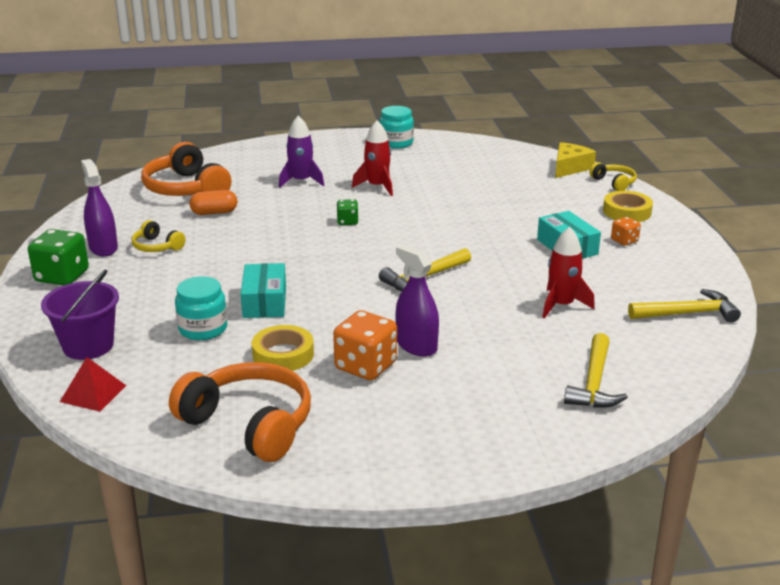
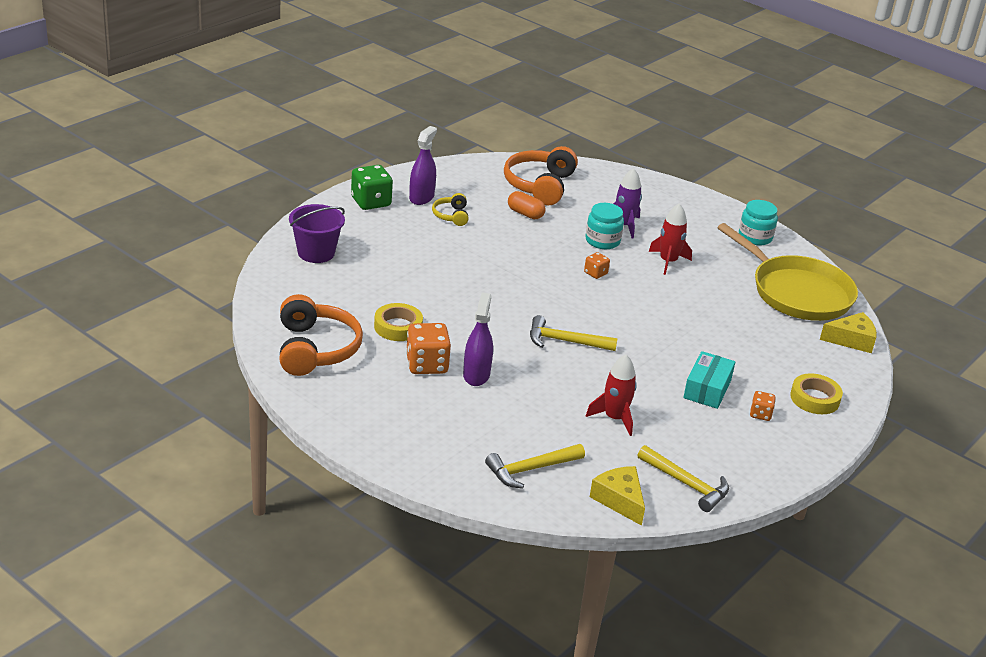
camera: 45 degrees right, 5 degrees up
(93, 393) = (276, 280): red pyramid -> none
(203, 329) = (385, 283): turquoise jar -> turquoise jar (602, 241)
(265, 302) = (445, 291): turquoise box -> none
(347, 221) = (595, 273): green dice -> orange dice
(487, 160) = (797, 293): none -> yellow pan
(614, 182) = (860, 373): yellow headphones -> none
(682, 356) = (619, 500): none -> yellow cheese

